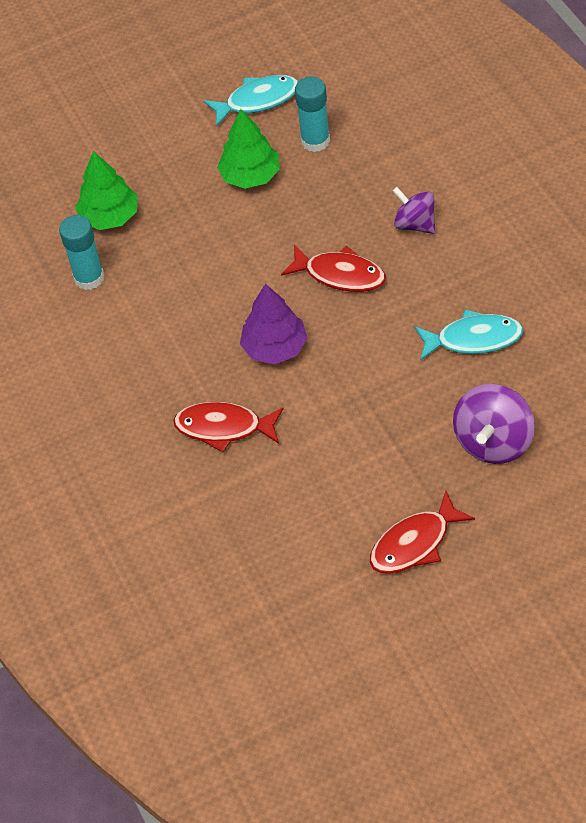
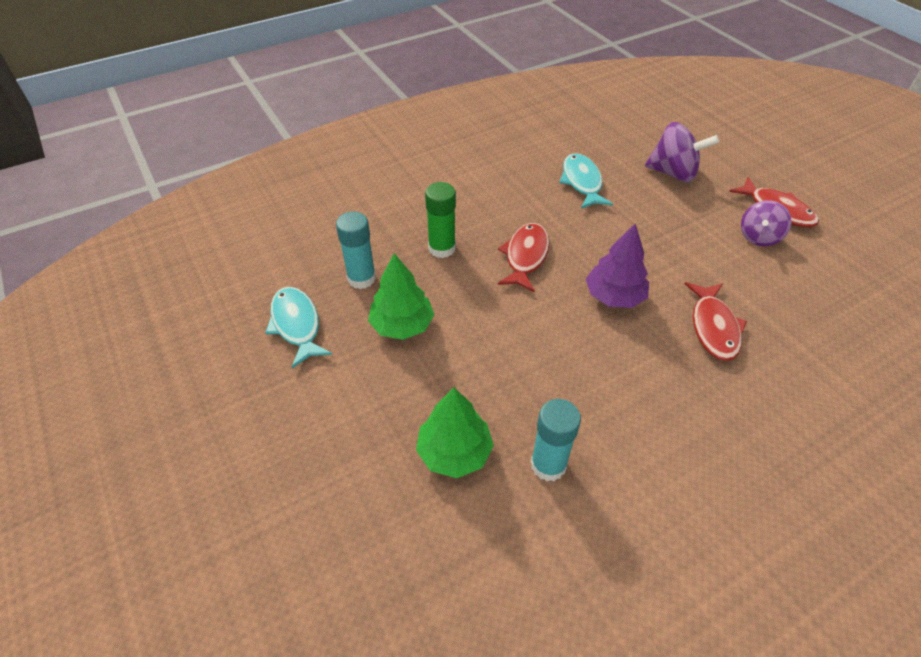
camera: 100 degrees left, 5 degrees down
(357, 203) = (442, 248): none -> green glue stick
(415, 224) = (467, 213): purple spinning top -> purple spinning top (758, 237)

